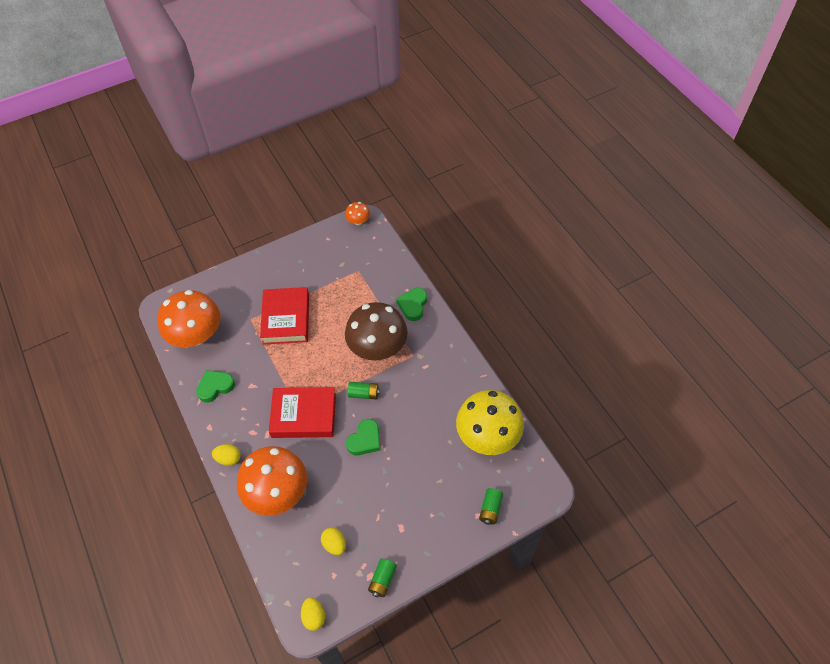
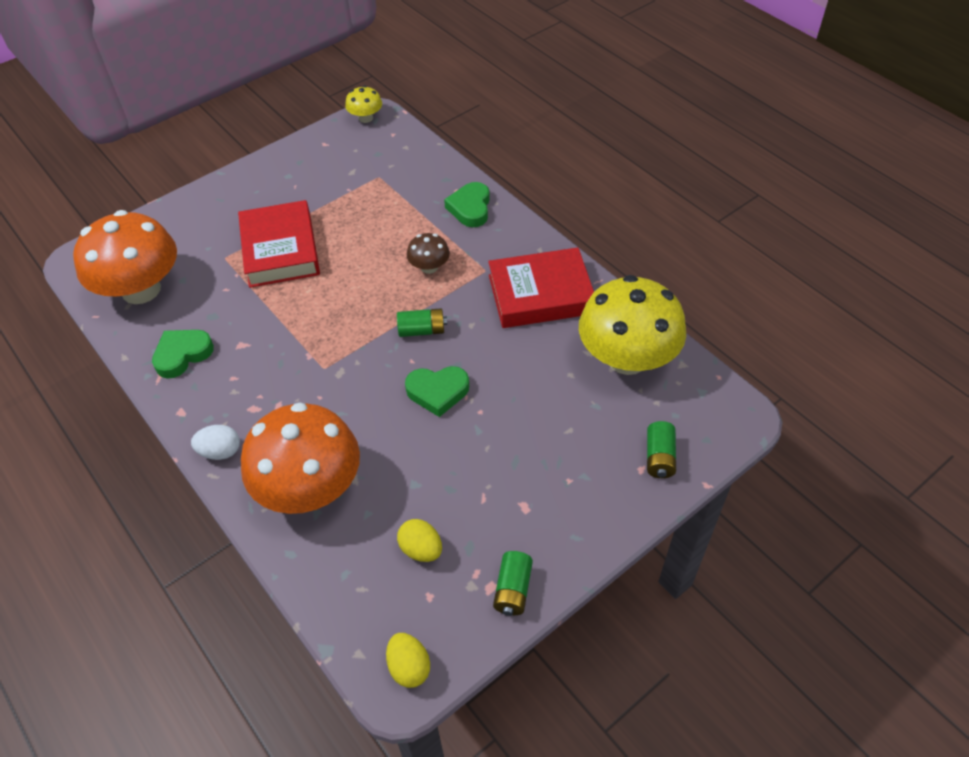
camera: 10 degrees left, 5 degrees down
(229, 458) = (220, 451): yellow egg -> white egg
(304, 415) = (333, 373): red book -> red book (540, 294)
(358, 221) = (365, 118): orange mushroom -> yellow mushroom
(365, 440) = (437, 392): green heart -> green heart turned 60 degrees clockwise
(377, 347) = (429, 267): brown mushroom -> brown mushroom, size x0.45

